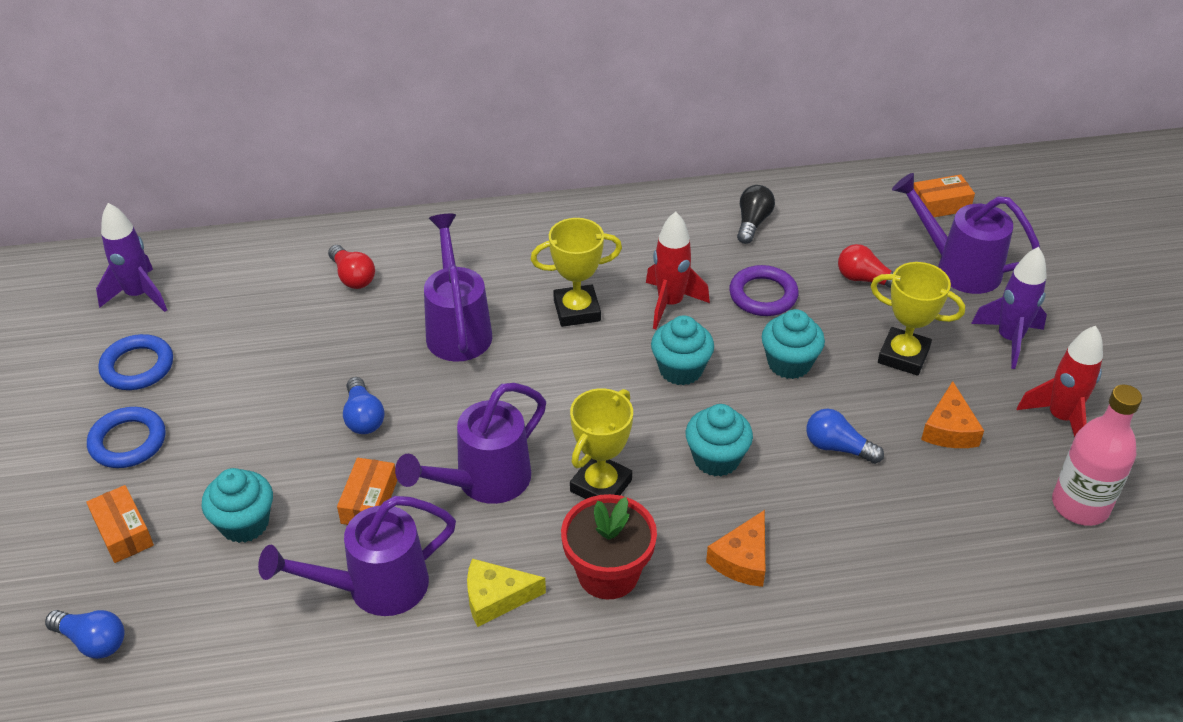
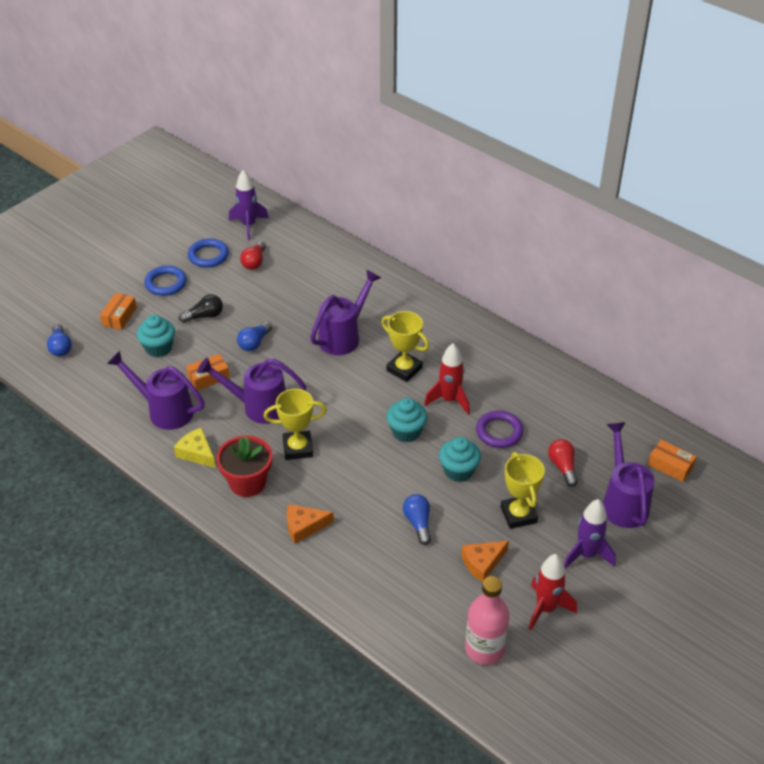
camera: 50 degrees right, 0 degrees up
(352, 277) = (336, 280): red light bulb -> red light bulb (254, 262)
(716, 459) = (359, 480): turquoise cupcake -> none
(752, 223) = (552, 395): black light bulb -> black light bulb (204, 316)

